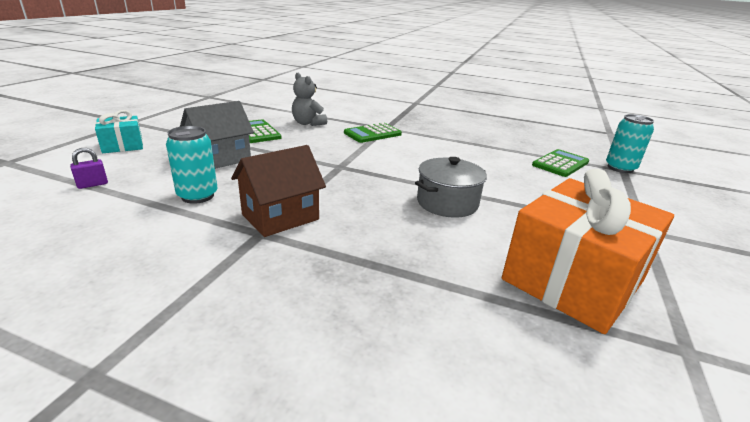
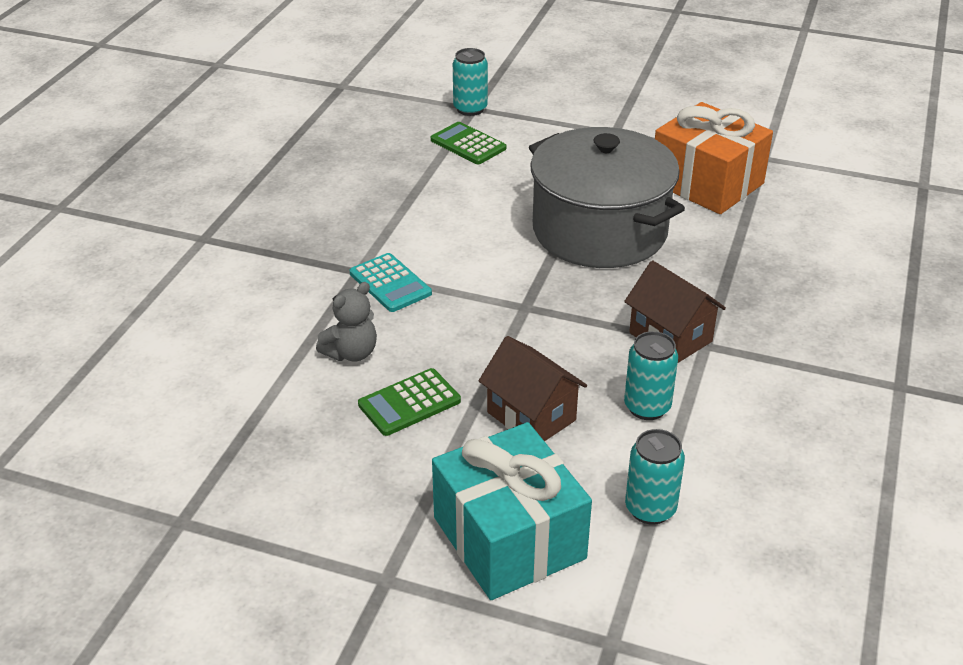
camera: 90 degrees left, 10 degrees up
(92, 184) = (650, 509): purple padlock -> turquoise can
(123, 146) = (509, 538): turquoise gift -> turquoise gift, size x2.03
(220, 159) = (531, 416): grey house -> brown house
(372, 134) = (390, 283): green calculator -> turquoise calculator
(447, 203) = (599, 231): grey pot -> grey pot, size x2.06

